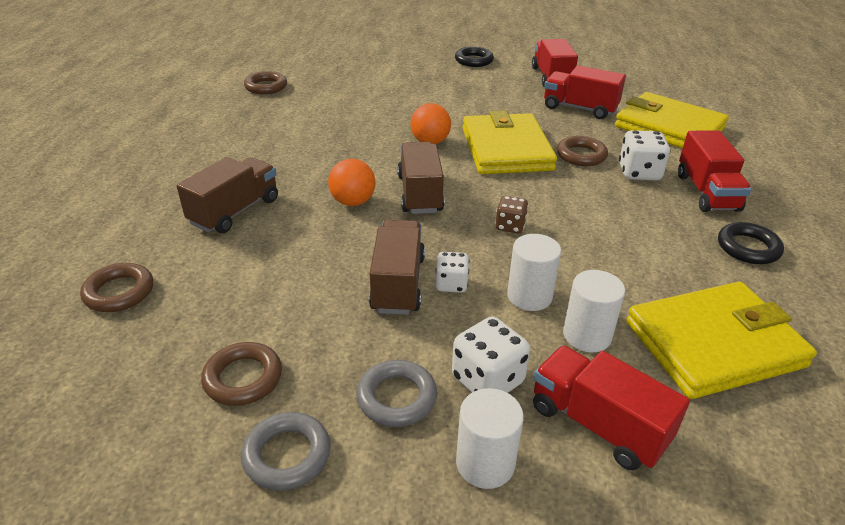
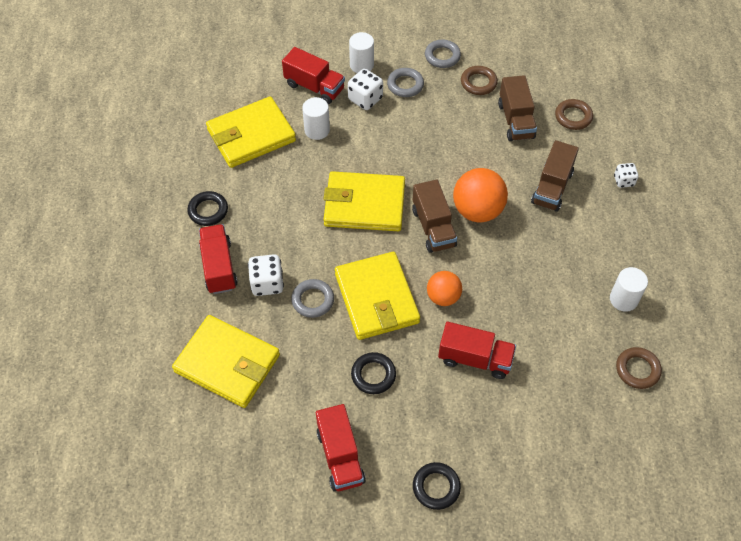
camera: 170 degrees right, 20 degrees up
(353, 202) = (477, 210): orange ball -> orange ball, size x1.61
(398, 284) = (424, 146): brown truck -> brown truck (515, 120)
(451, 284) = (394, 151): white dice -> white dice (623, 181)
(510, 226) = (364, 205): brown dice -> yellow wallet
(517, 108) = (373, 375): none -> black ring
(529, 296) = (348, 150): white cylinder -> white cylinder (623, 299)
(579, 108) = (311, 386): red truck -> red truck (475, 359)
(581, 155) = (313, 300): brown ring -> grey ring

